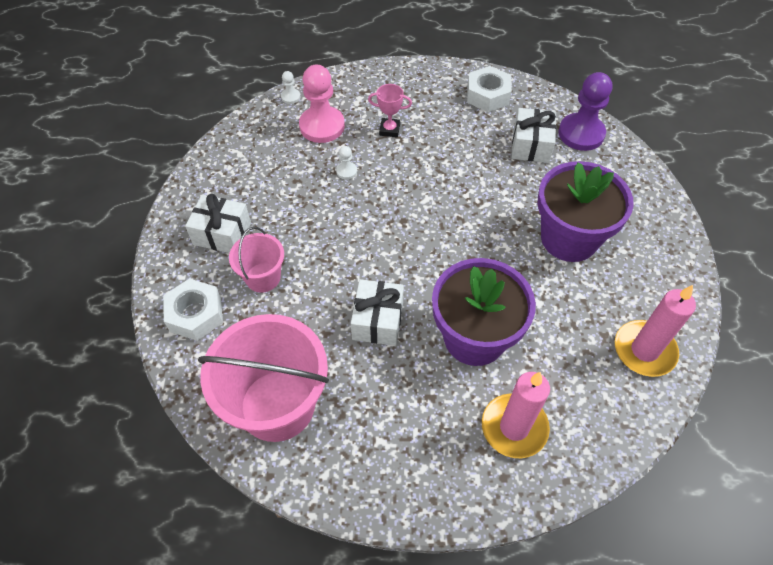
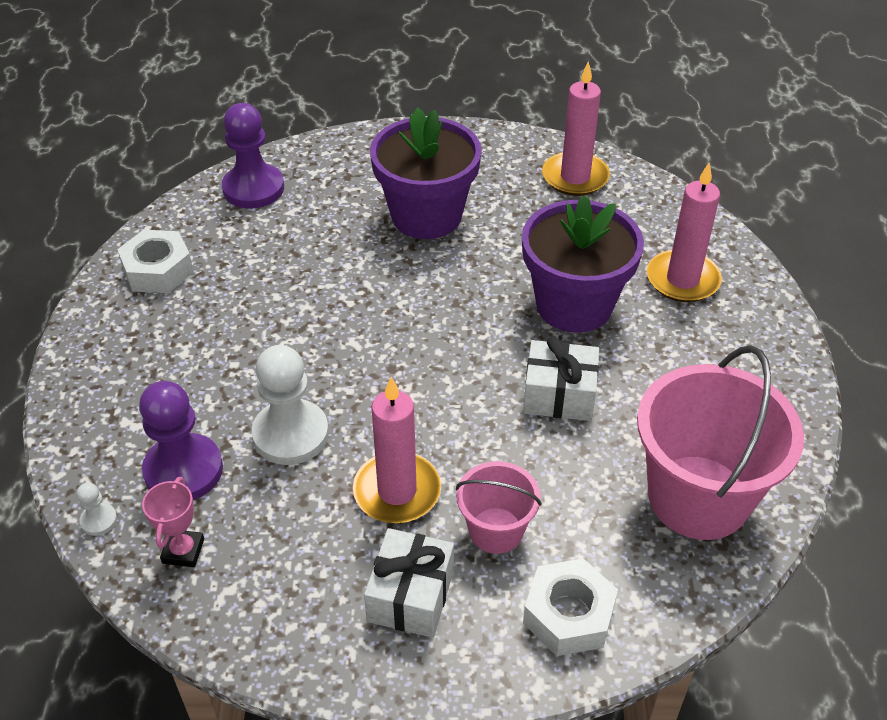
camera: 90 degrees left, 10 degrees down
(298, 225) = (397, 491): none -> pink candle
(322, 126) = (183, 470): pink pawn -> purple pawn
(346, 171) = (291, 434): white pawn -> white pawn, size x2.26
(389, 130) = (209, 382): pink trophy -> pink trophy (183, 551)
(531, 145) = (267, 235): white gift -> none

